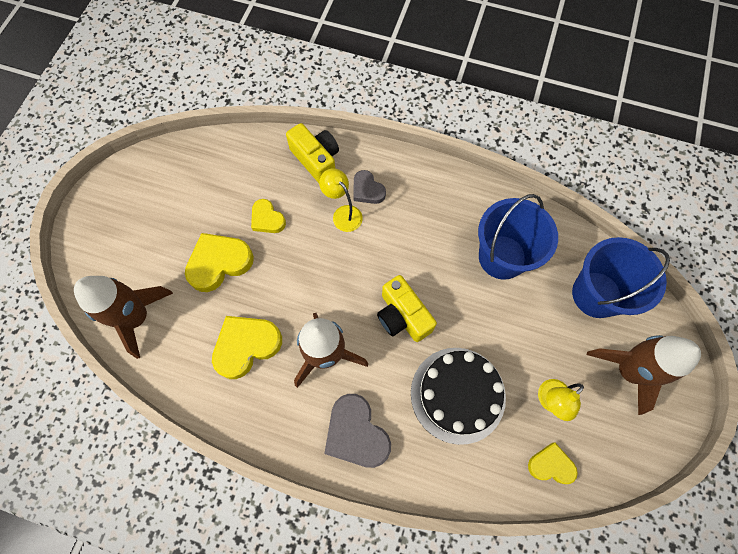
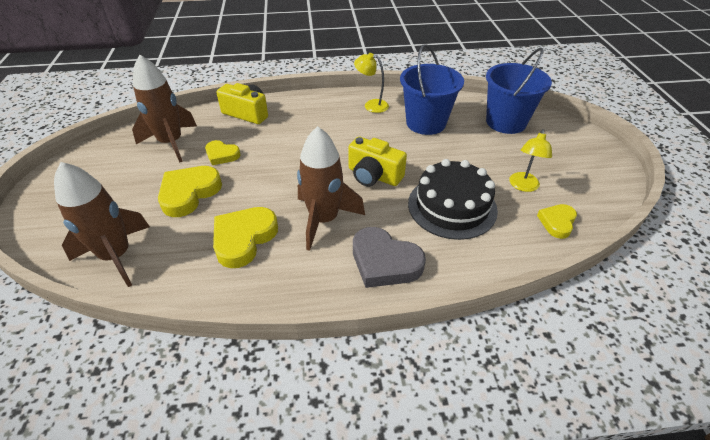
camera: 25 degrees left, 25 degrees down
(343, 214) = (287, 135): yellow lamp -> yellow lamp (371, 105)
(367, 190) = (299, 118): grey heart -> none
(551, 465) = (557, 222): yellow heart -> yellow heart turned 45 degrees counterclockwise
(628, 370) = (561, 152): brown rocket -> brown rocket (171, 143)

